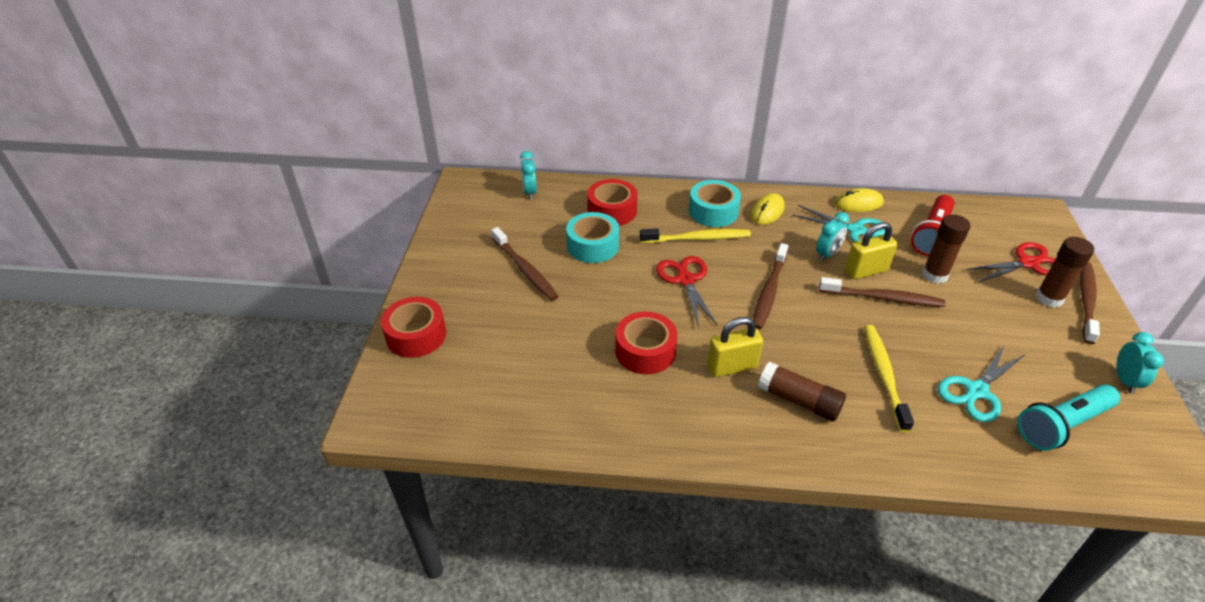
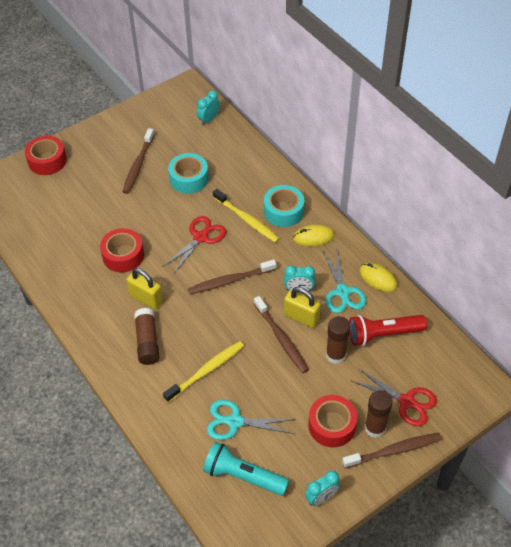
camera: 50 degrees right, 10 degrees up
(612, 211) = (231, 165): red tape -> red tape (332, 425)

